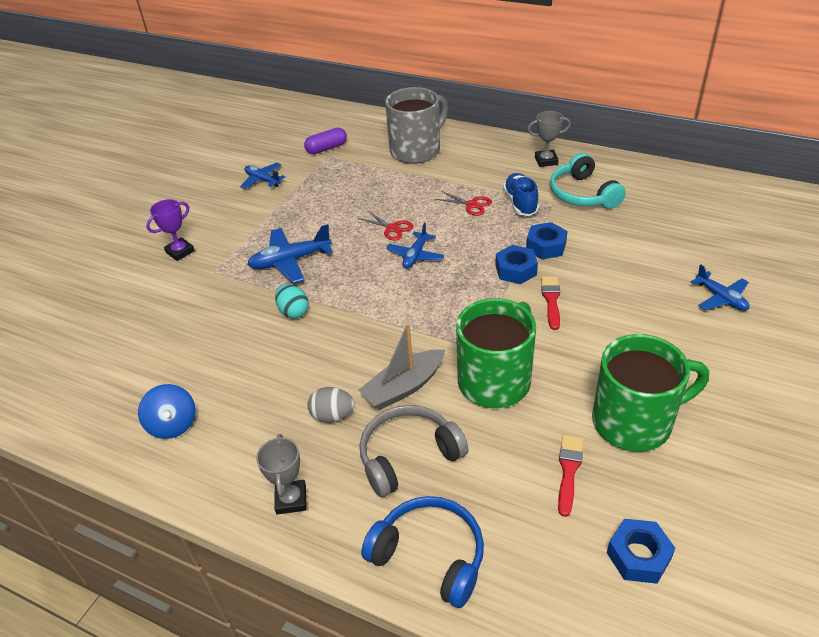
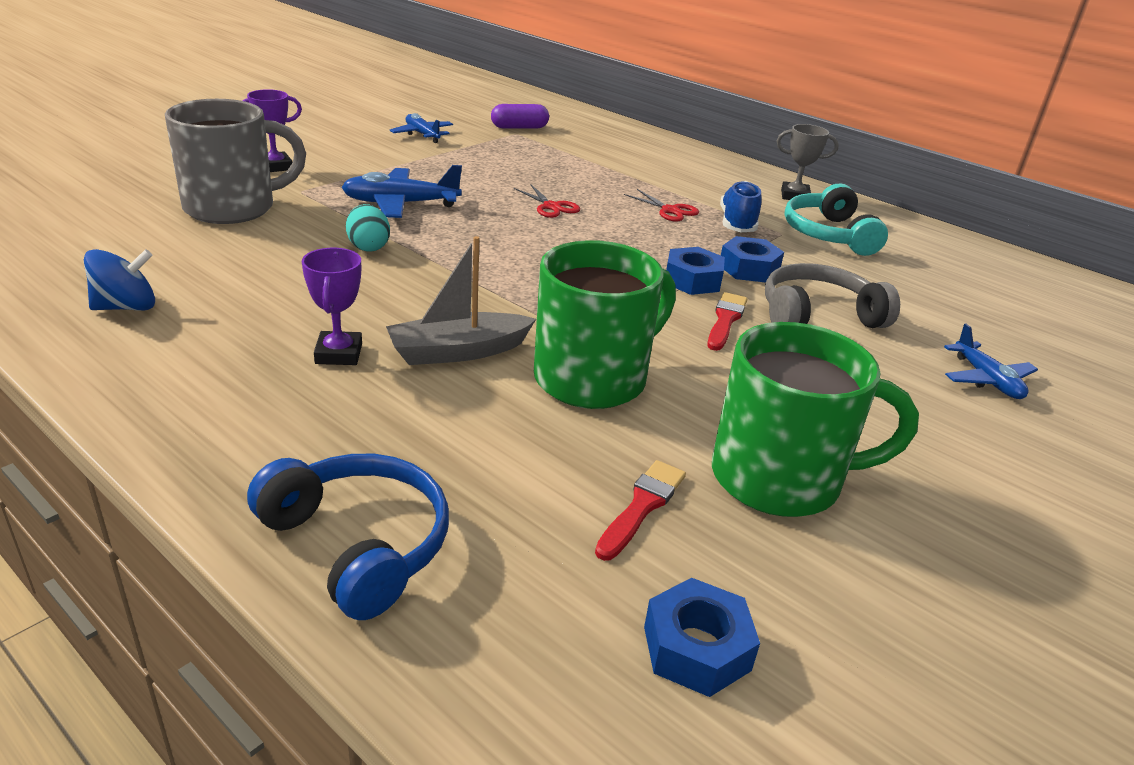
camera: 10 degrees right, 10 degrees down
(173, 424) = (126, 307): blue spinning top -> blue spinning top turned 105 degrees counterclockwise
(291, 499) = (210, 422): grey trophy -> none
(332, 415) = (339, 354): grey egg -> purple trophy
(408, 456) = (411, 423): grey headphones -> grey headphones (817, 315)
(415, 256) = (564, 236): blue plane -> none
(416, 150) = (630, 152): grey mug -> grey mug (233, 208)

